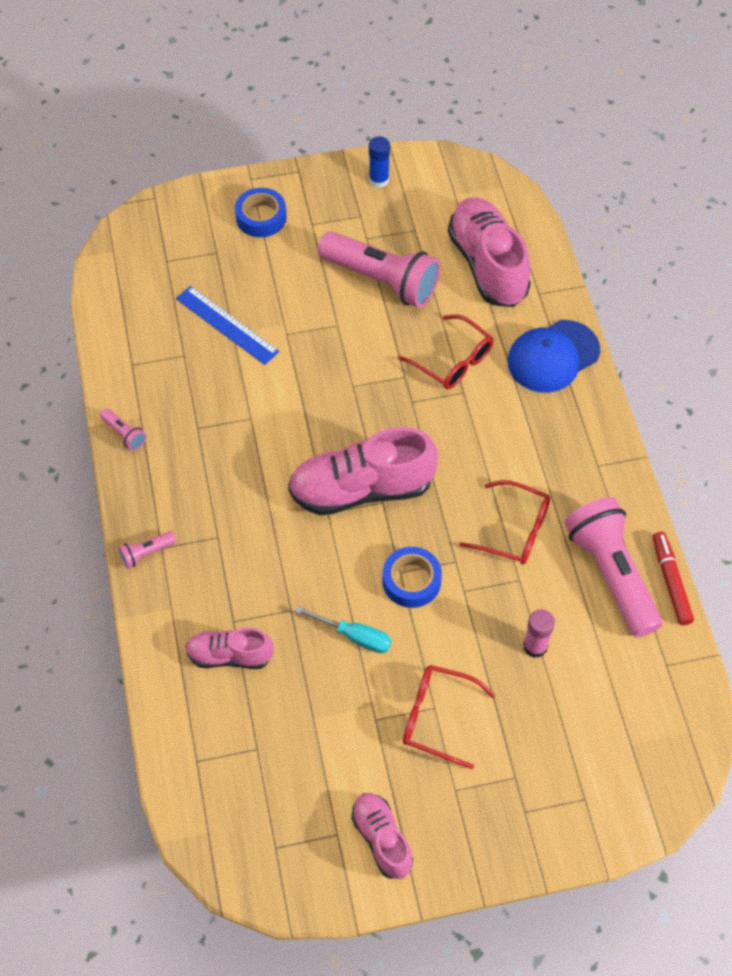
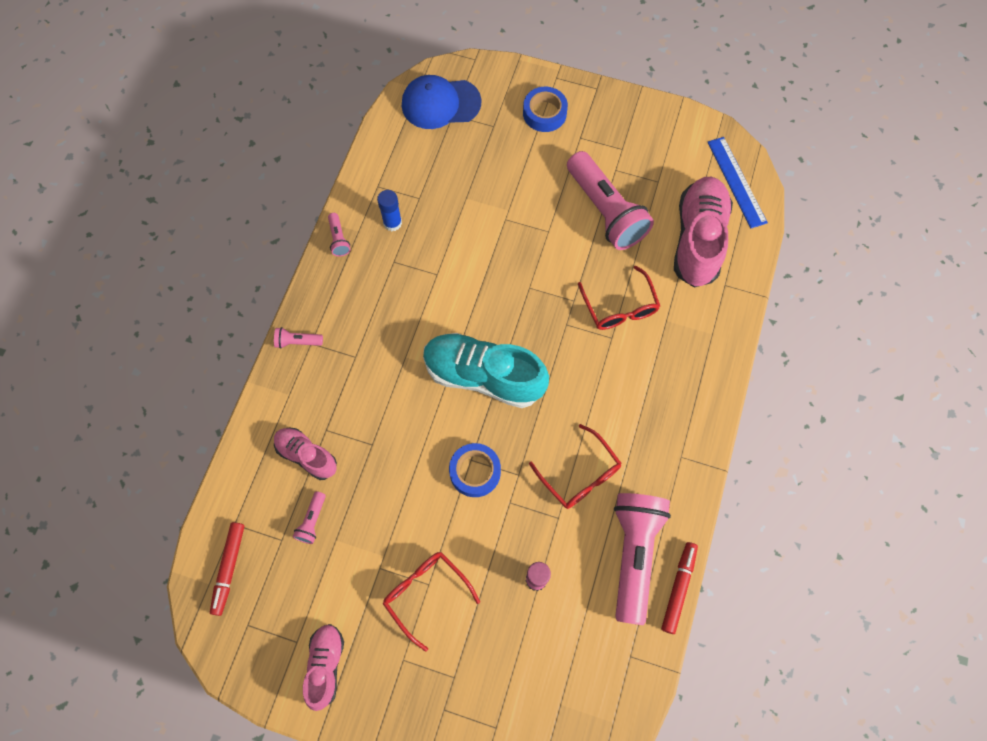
camera: 30 degrees right, 10 degrees up
(220, 805) = (229, 569): none -> red marker
(227, 325) = (465, 189): blue ruler -> blue ruler (737, 182)
(277, 713) = (312, 521): none -> pink flashlight
(354, 636) = (405, 492): turquoise screwdriver -> none
(361, 489) = (483, 376): pink shoe -> turquoise shoe
(379, 180) = (655, 125): blue glue stick -> blue glue stick (392, 223)
(553, 356) = (702, 345): blue cap -> blue cap (440, 103)

